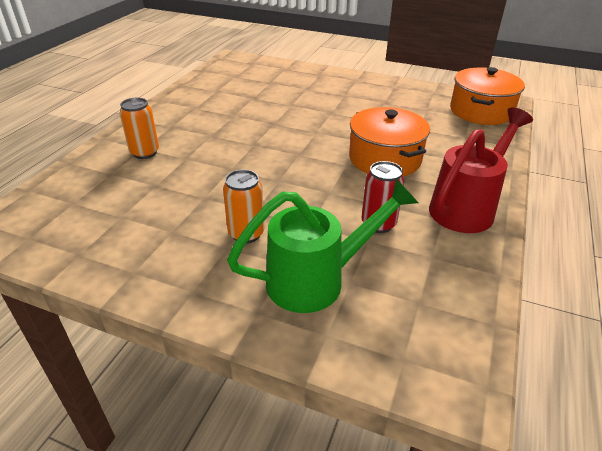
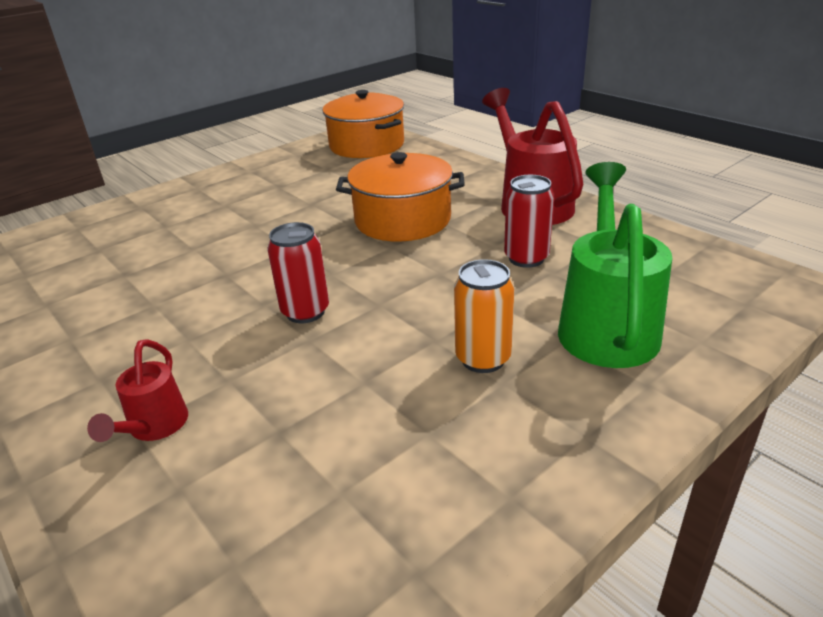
camera: 60 degrees left, 5 degrees down
(145, 153) = (154, 428): orange can -> red watering can
(254, 159) = (305, 312): none -> red can

